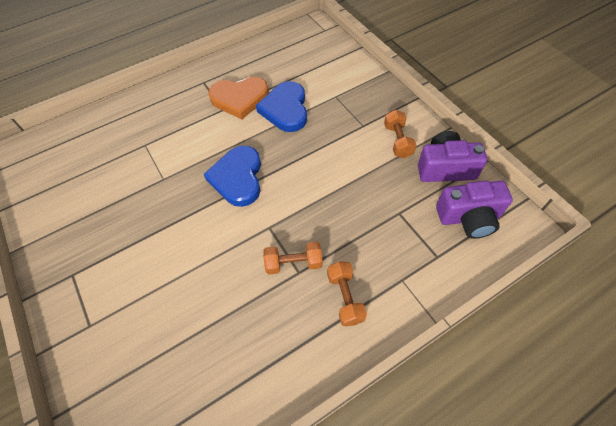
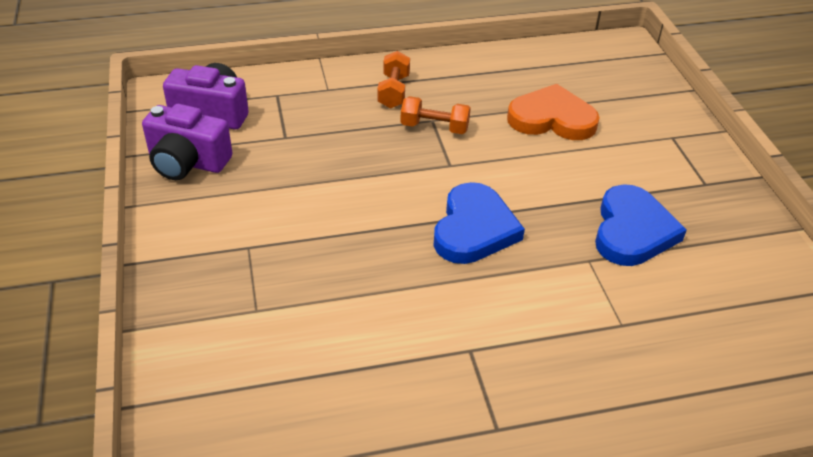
camera: 165 degrees left, 15 degrees down
(239, 99) = (432, 361): orange heart -> orange heart (552, 119)
(285, 109) = (356, 312): blue heart -> blue heart (632, 231)
(397, 141) = (217, 210): orange dumbbell -> none

